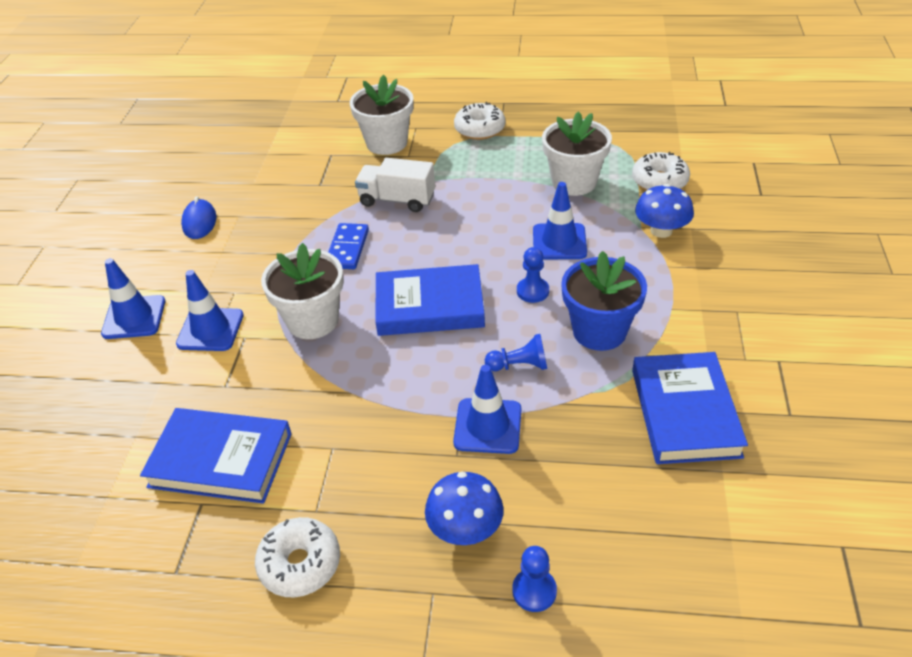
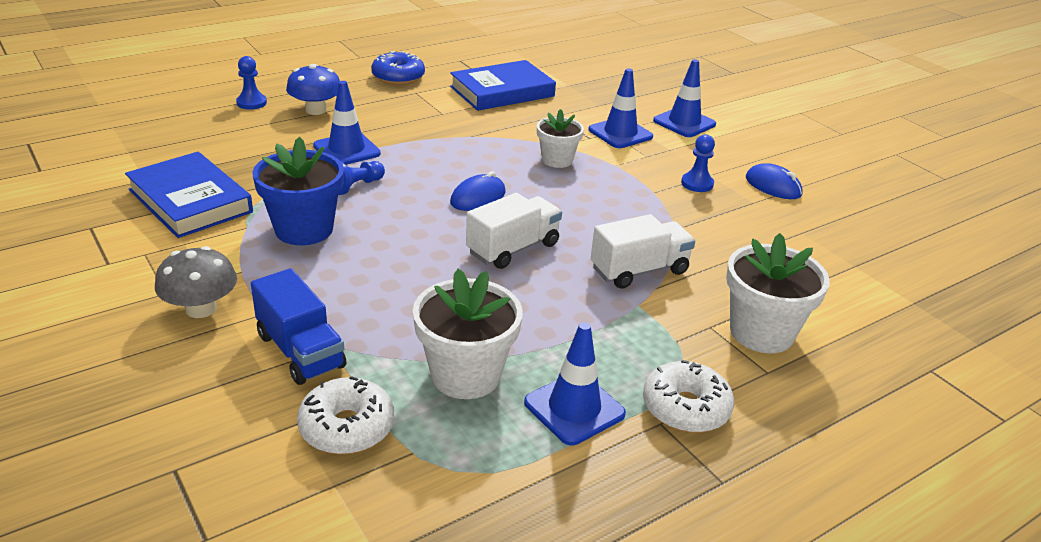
camera: 135 degrees right, 10 degrees down
(300, 564) = (398, 77): white donut -> blue donut
(313, 320) = (557, 160): white flower pot -> white flower pot, size x0.64
(347, 248) = (613, 212): blue domino -> none
(429, 306) = (478, 198): blue book -> blue mouse
(457, 248) = (513, 249): none -> white truck
(532, 291) = (397, 238): blue pawn -> blue pawn (697, 184)
(559, 242) = (413, 292): blue traffic cone -> blue traffic cone (574, 408)
(661, 230) = (300, 351): blue mushroom -> blue truck
(714, 286) = (201, 309): none -> grey mushroom

